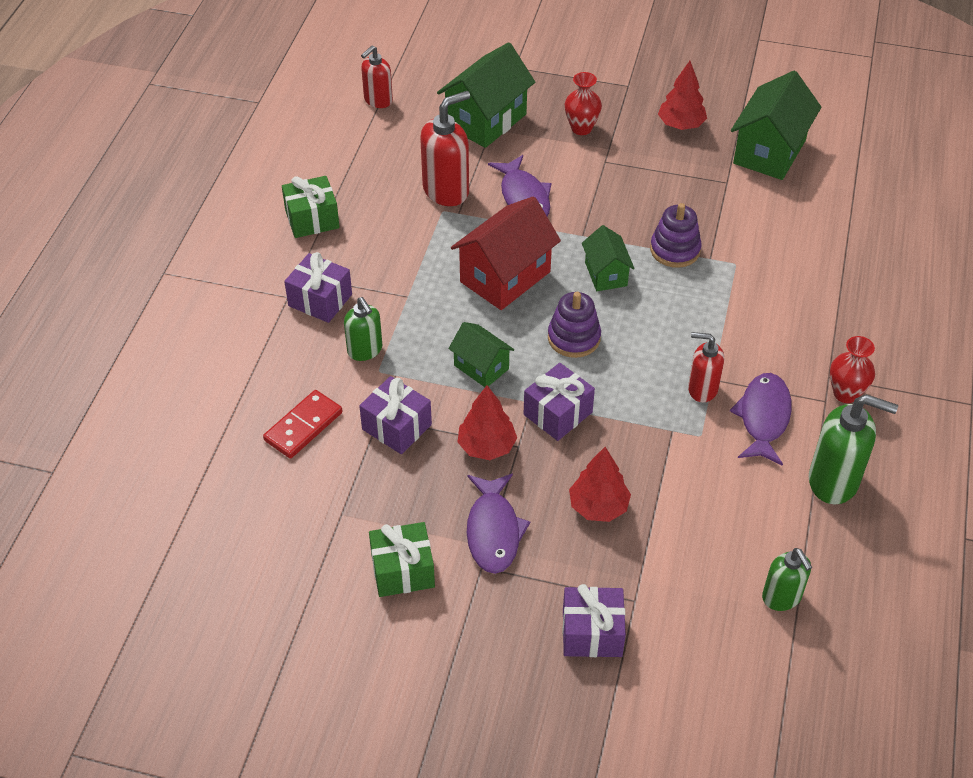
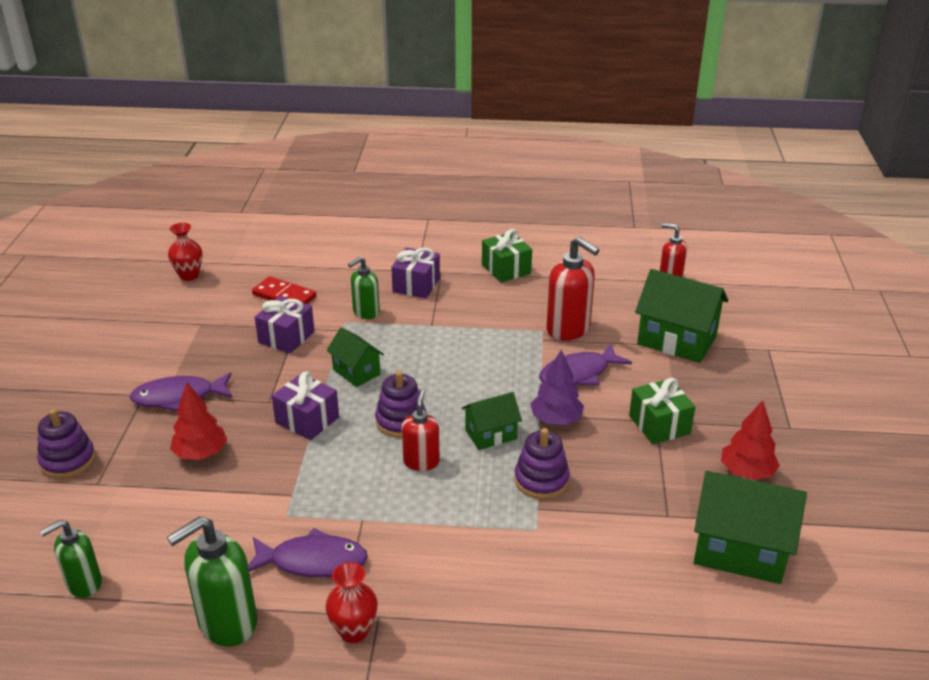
camera: 80 degrees right, 15 degrees down
(402, 570) = (144, 357): green gift -> green gift (659, 425)
(481, 367) = (356, 372): green house -> green house turned 75 degrees counterclockwise
(487, 446) = (268, 384): red tree -> none
(505, 277) = (469, 373): red house -> none
(581, 128) = (699, 400): red vase -> red vase (189, 276)
(592, 226) = (556, 420): none -> purple tree
(592, 633) = (68, 460): purple gift -> purple stacking toy
(702, 389) = (347, 512): red soap dispenser -> red soap dispenser (421, 461)
(834, 481) = (227, 623): green soap dispenser -> green soap dispenser turned 45 degrees clockwise

